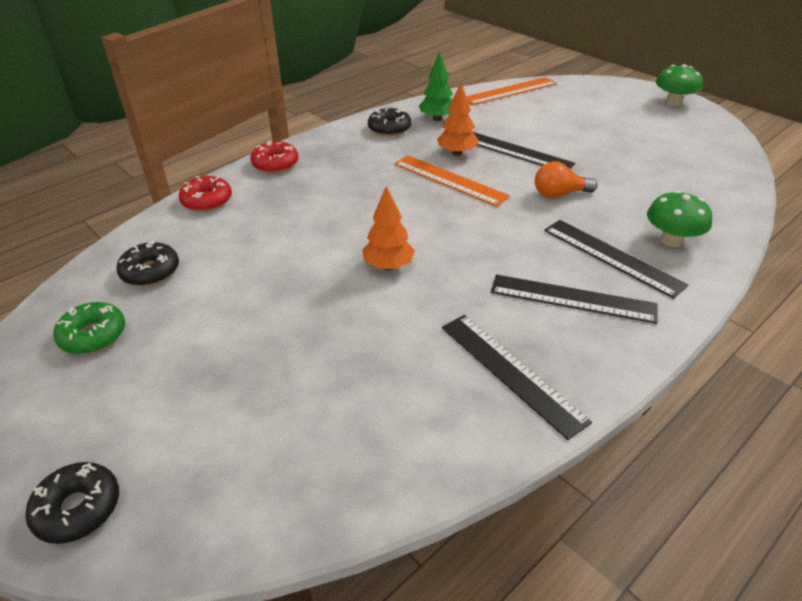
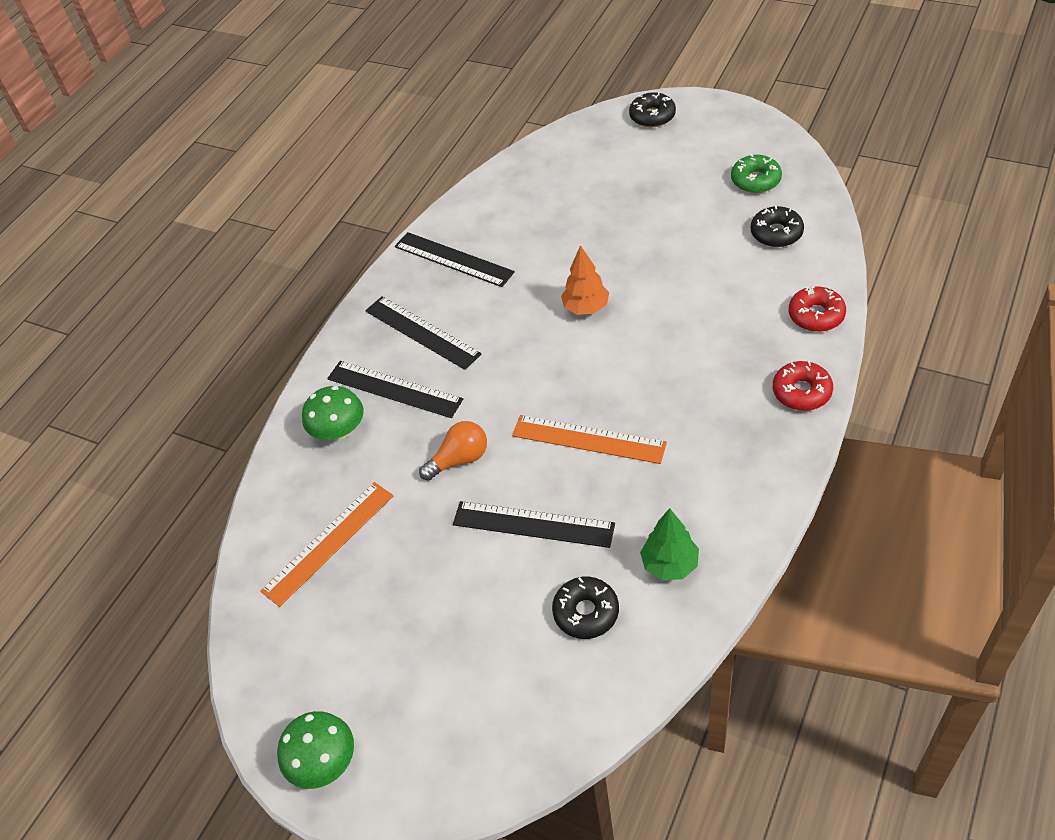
camera: 165 degrees right, 10 degrees up
(389, 128) = (720, 514): black donut -> black donut (586, 612)
(457, 153) = (604, 493): orange tree -> none
(510, 91) = (597, 699): orange ruler -> orange ruler (328, 542)
(572, 298) = (422, 332): black ruler -> black ruler turned 45 degrees clockwise

